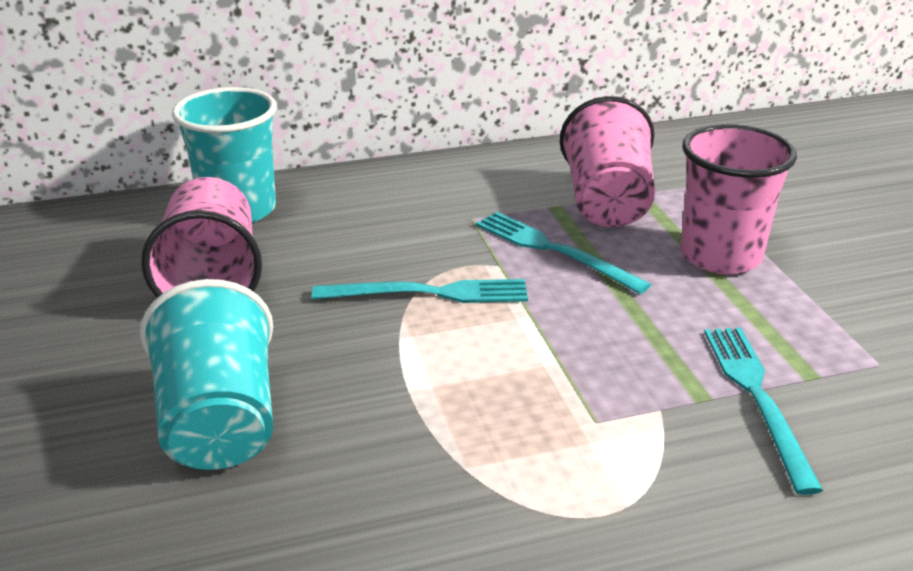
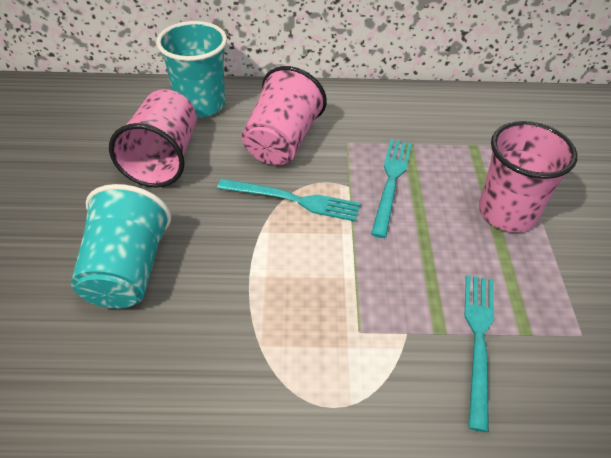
camera: 15 degrees right, 15 degrees up
(554, 250) = (391, 182): turquoise fork -> turquoise fork turned 45 degrees clockwise
(606, 202) = (446, 148): pink cup -> pink cup (282, 141)

